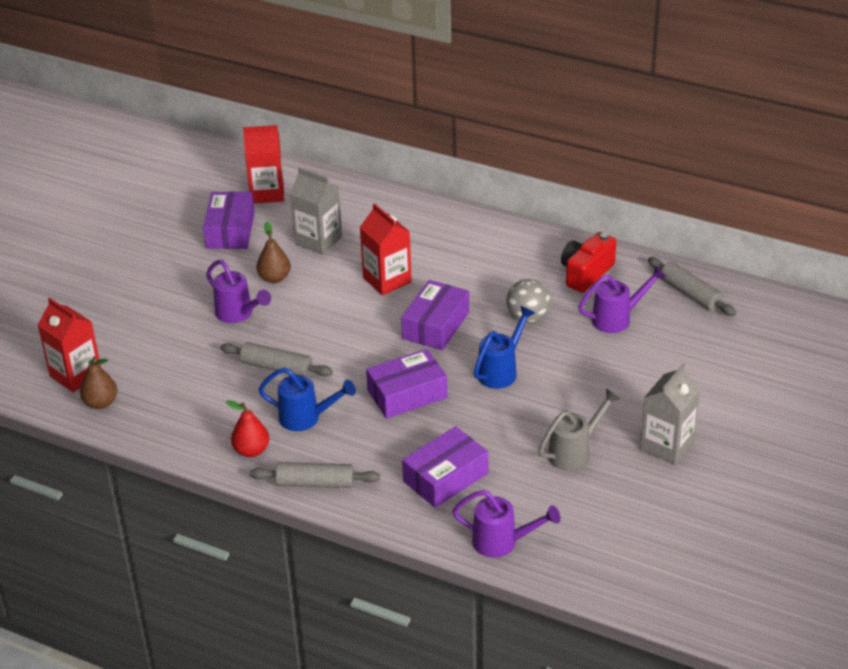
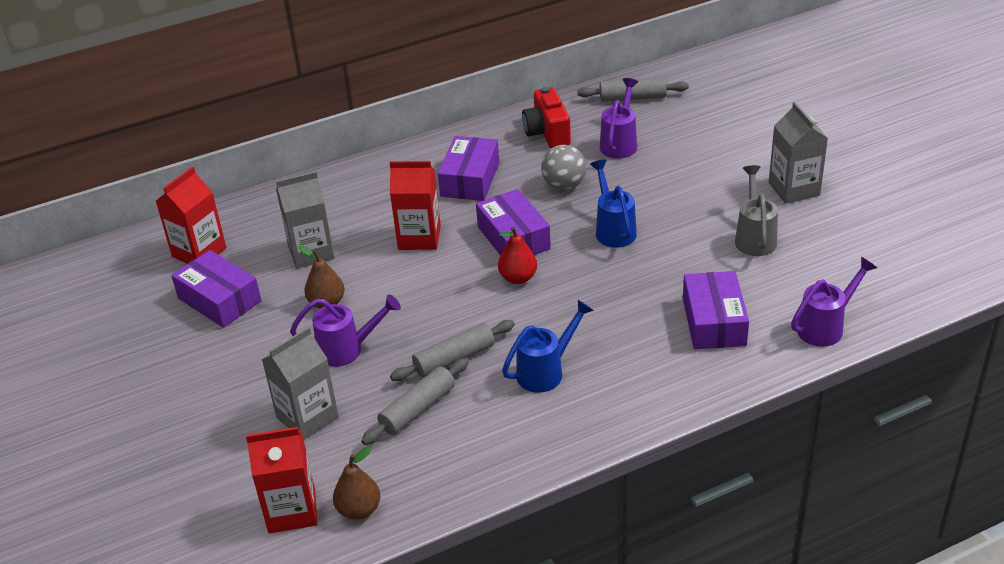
camera: 50 degrees left, 0 degrees up
(160, 334) = (307, 417): none -> grey carton
(251, 450) = (552, 428): red pear -> red pear (518, 278)
(315, 483) = (641, 406): grey rolling pin -> grey rolling pin (418, 409)
(407, 394) = (583, 295): purple box -> purple box (470, 179)

